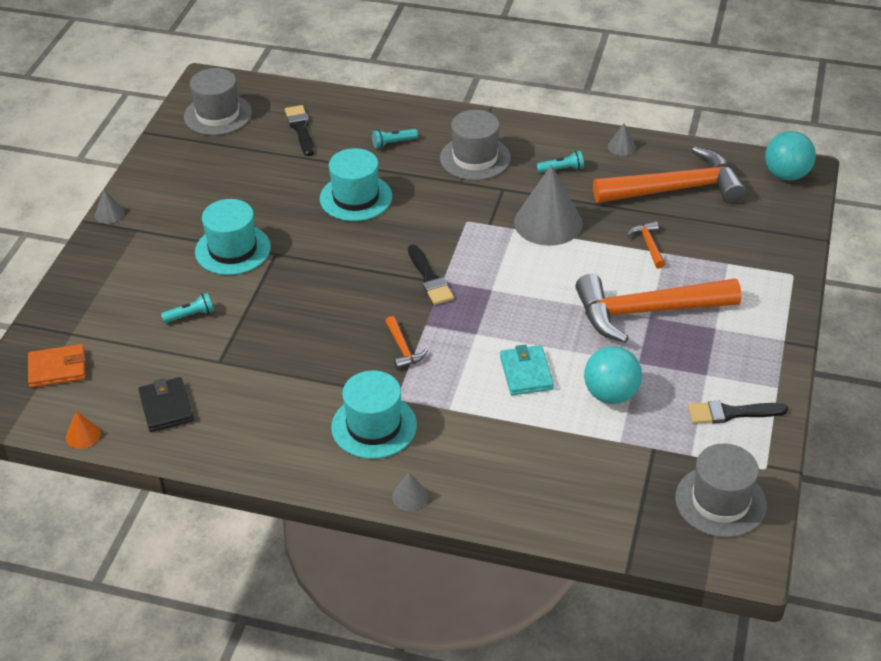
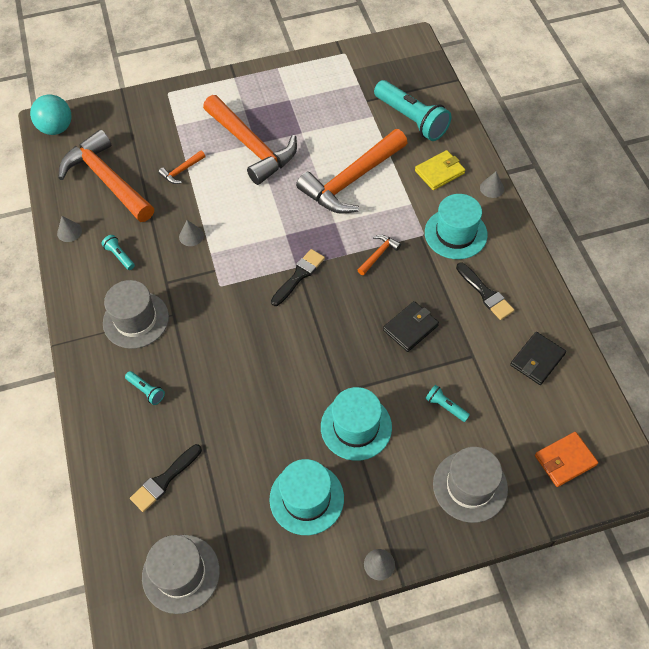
camera: 120 degrees left, 15 degrees up
(57, 369) = (565, 460): orange wallet -> orange wallet turned 75 degrees counterclockwise
(83, 435) = (601, 394): orange cone -> none
(293, 331) = (410, 328): none -> black wallet
(356, 198) = (236, 376): turquoise hat -> turquoise hat (306, 498)
(475, 459) = (439, 172): none -> yellow wallet
(526, 373) = (351, 181): turquoise wallet -> orange hammer
(548, 222) = (191, 236): grey cone -> grey cone, size x0.43
(585, 477) = (411, 119): none -> turquoise flashlight
(611, 394) = (338, 134): turquoise ball -> none
(720, 501) = (383, 62): grey hat -> grey hat (470, 486)
(731, 413) = (313, 79): black brush -> black brush (485, 293)

